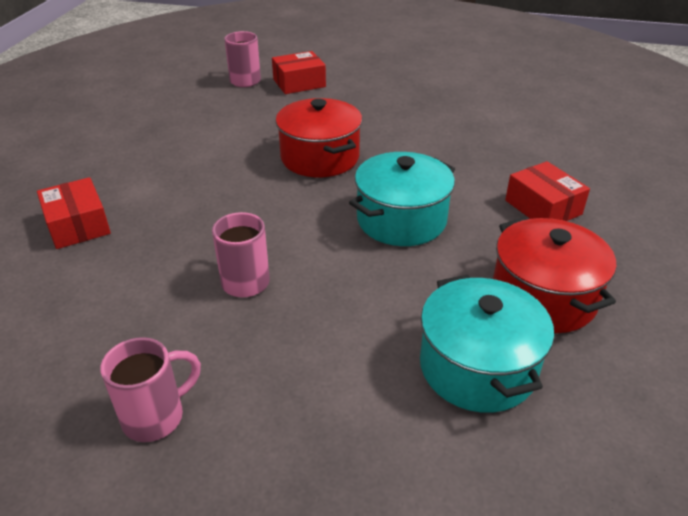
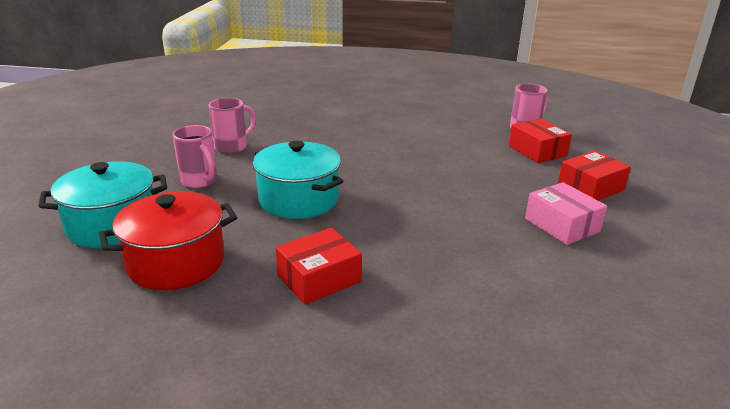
camera: 85 degrees right, 10 degrees down
(78, 225) = (297, 101): red box -> red box (590, 188)
(156, 416) = (129, 135): pink mug -> pink mug (199, 181)
(320, 157) = (394, 165): red pot -> none
(437, 95) = (562, 225): none -> pink box

